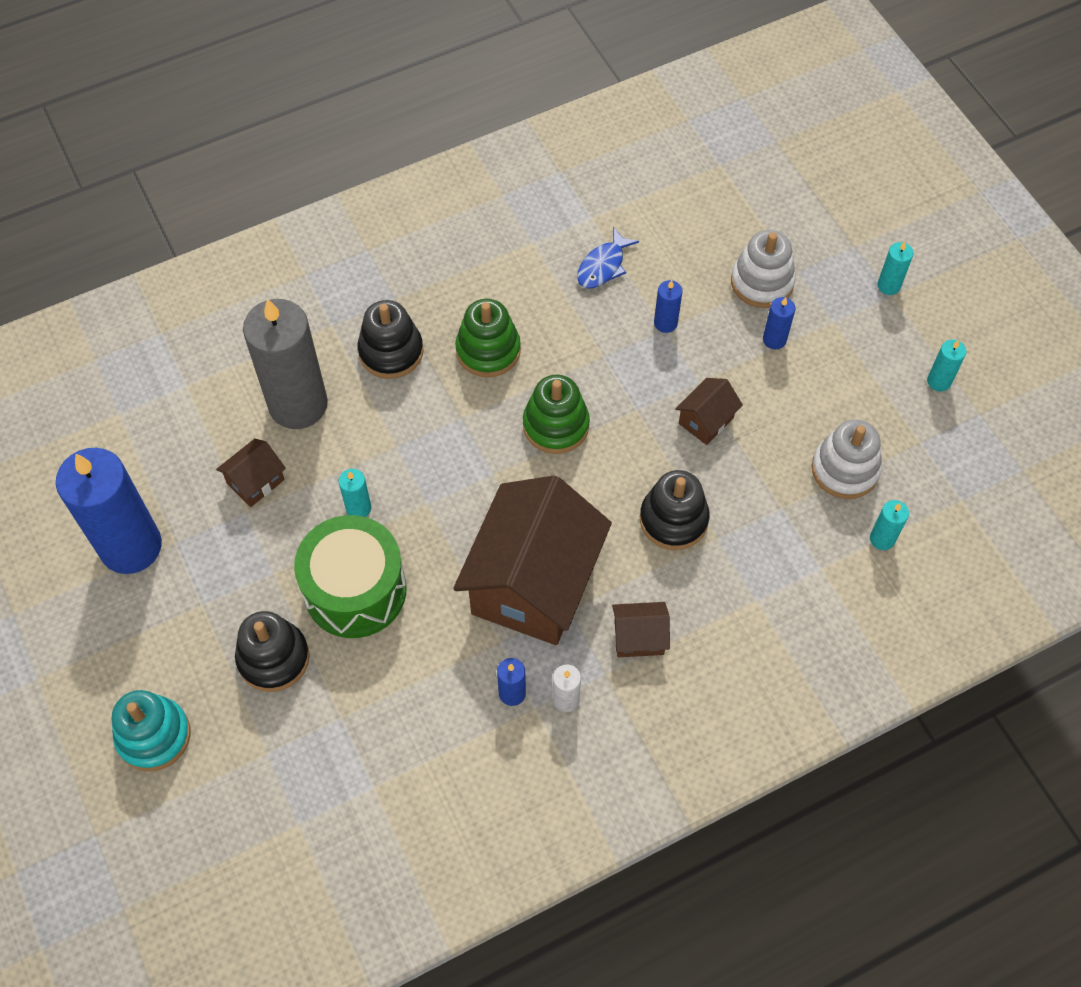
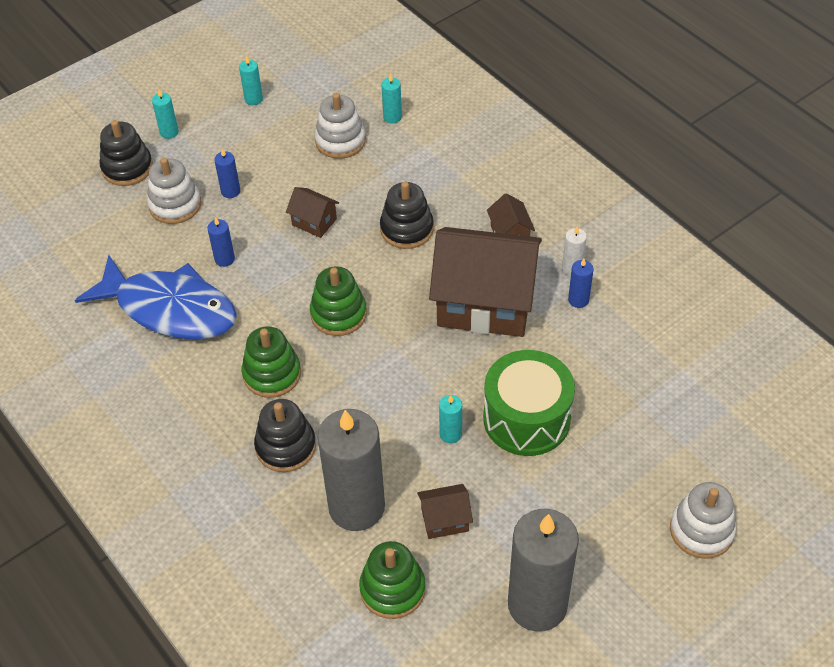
camera: 100 degrees left, 10 degrees down
(131, 546) = (537, 604): blue candle -> grey candle
(154, 736) = (701, 530): turquoise stacking toy -> white stacking toy
(196, 421) = (392, 589): none -> green stacking toy
(255, 481) = (445, 520): brown house -> brown house turned 45 degrees counterclockwise
(273, 658) = (604, 461): black stacking toy -> black stacking toy (127, 168)
(603, 266) = (170, 309): blue fish -> blue fish, size x2.30

